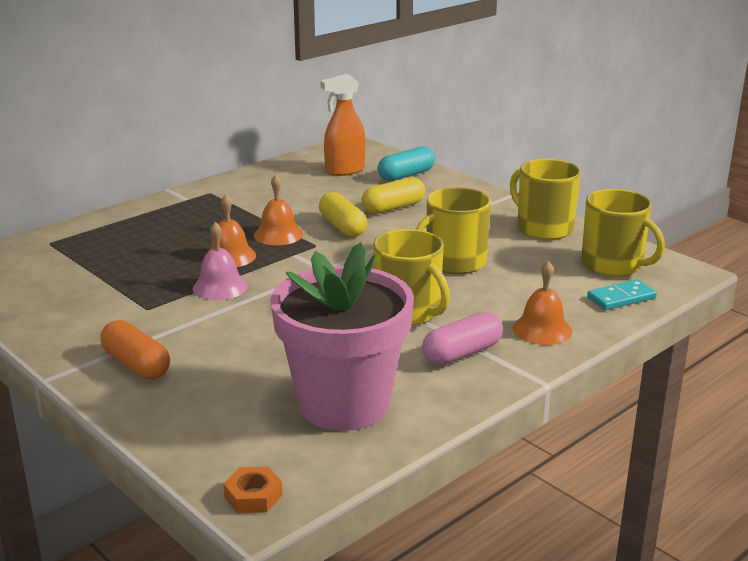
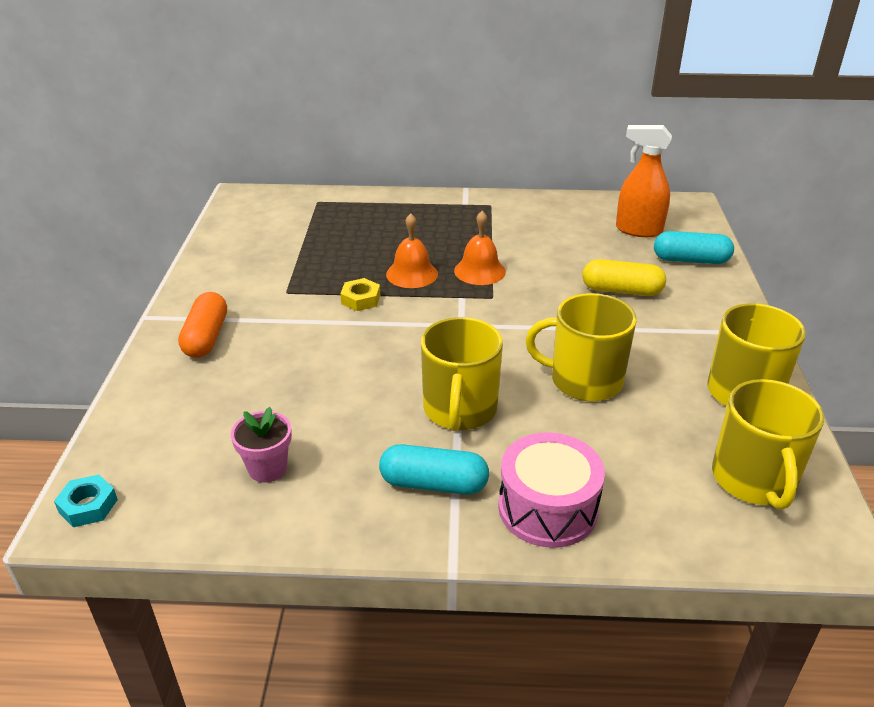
camera: 45 degrees right, 10 degrees up
(220, 287) = (360, 299): pink bell -> yellow nut
(253, 496) = (88, 506): orange nut -> turquoise nut
(342, 227) = (544, 289): yellow capsule -> none
(344, 404) = (267, 468): pink flower pot -> pink flower pot, size x0.40
(462, 353) = (433, 484): pink capsule -> turquoise capsule
(542, 329) = (547, 508): orange bell -> pink drum
(621, 298) = (695, 526): turquoise domino -> none

